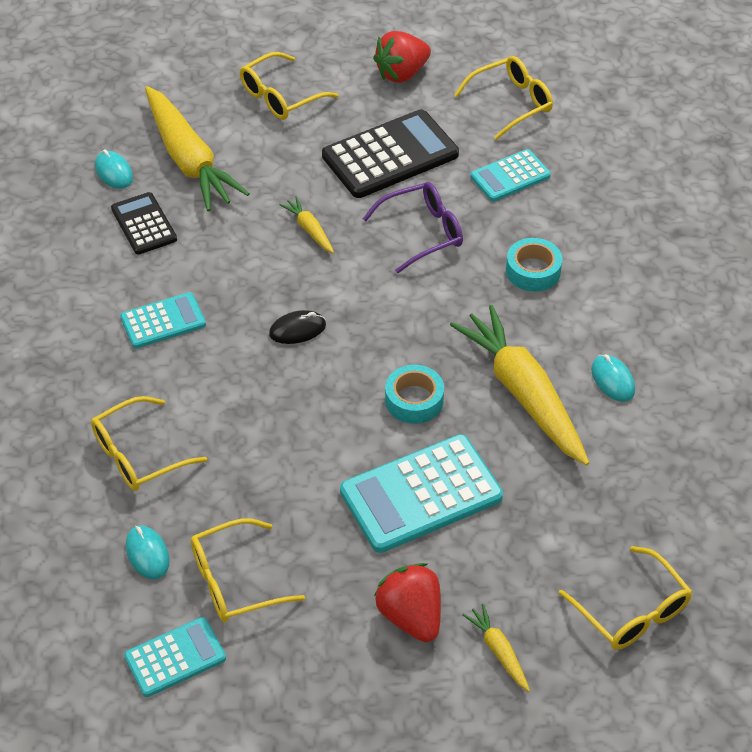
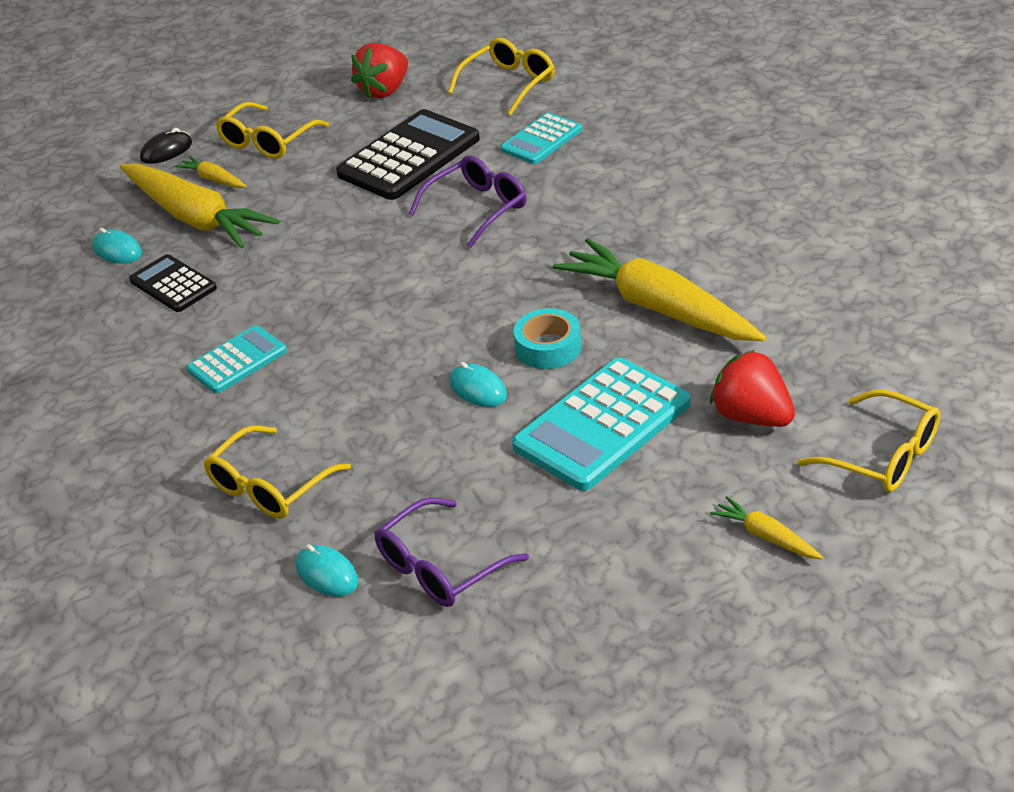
camera: 15 degrees left, 10 degrees down
(175, 657) = (410, 661): turquoise calculator -> none
(234, 581) = (440, 567): yellow glasses -> purple glasses
(297, 329) = (390, 325): black mouse -> black mouse (166, 151)
(309, 230) = (357, 239): yellow carrot -> yellow carrot (214, 179)
(411, 616) = (653, 536): red strawberry -> red strawberry (752, 416)
(533, 271) = (609, 207): turquoise tape -> none
(612, 380) = (743, 270): turquoise mouse -> turquoise mouse (478, 389)

